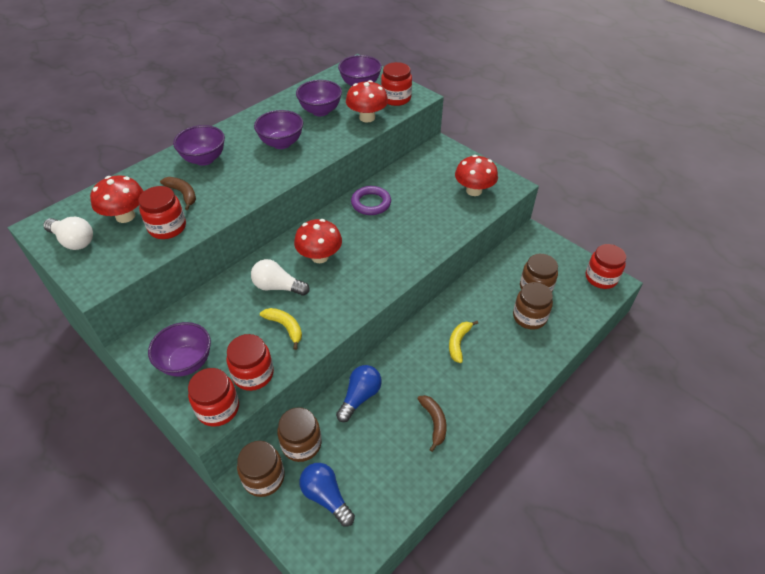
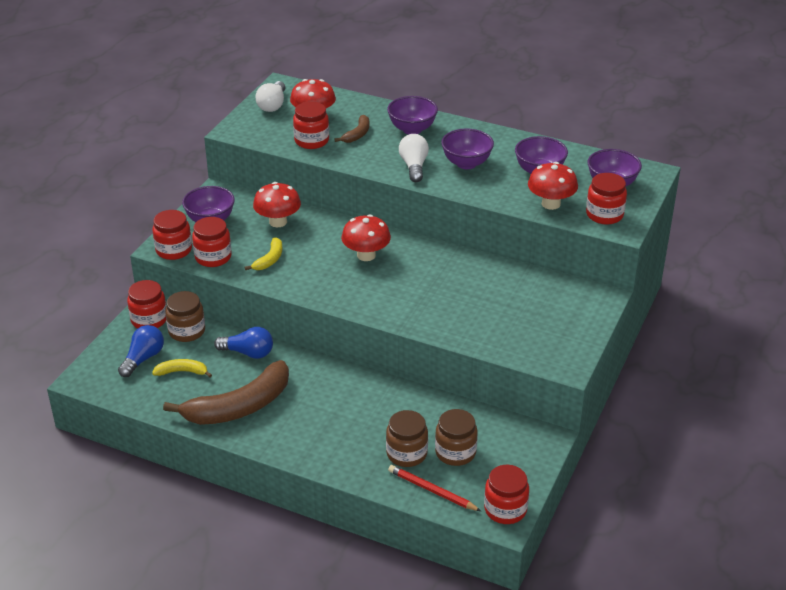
camera: 70 degrees right, 10 degrees down
(264, 477) = (149, 320): brown jar -> red jar
(278, 287) = (314, 242): white light bulb -> white light bulb (414, 166)
(371, 203) = (464, 268): purple ring -> none
(434, 422) = (239, 406): brown banana -> brown banana, size x2.17
(458, 343) = (342, 405): yellow banana -> yellow banana (182, 372)
(474, 191) = (535, 338): red mushroom -> red mushroom (278, 222)
(574, 313) = (432, 490): none -> red pencil

